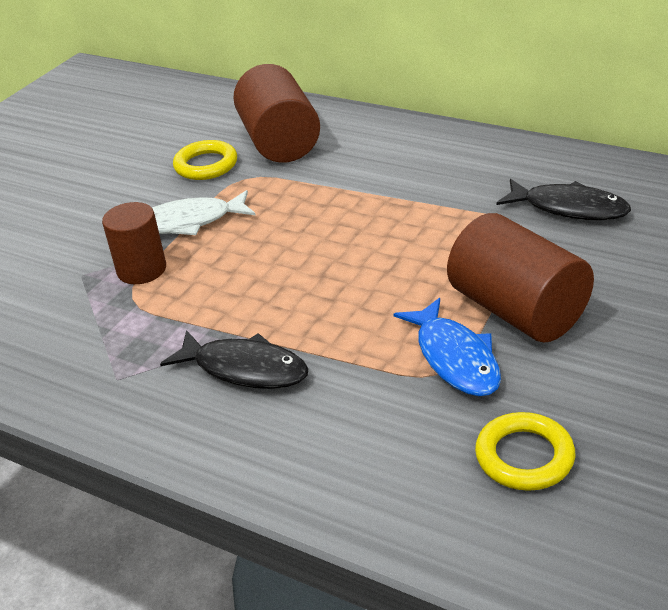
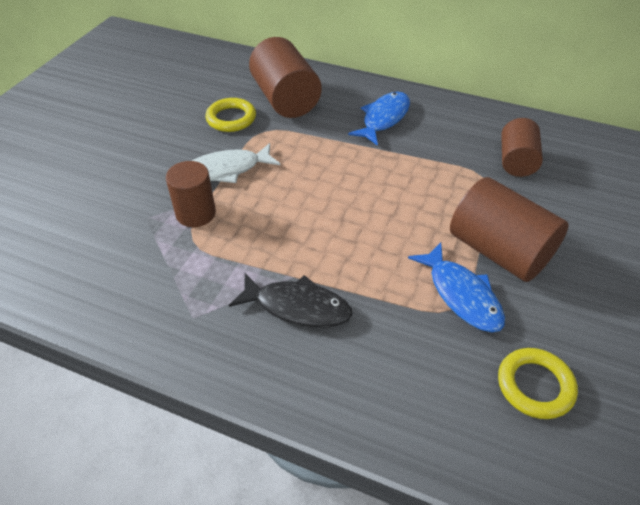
camera: 10 degrees left, 10 degrees up
(403, 161) = (384, 118): none -> blue fish
(569, 208) = (516, 161): black fish -> brown cylinder

